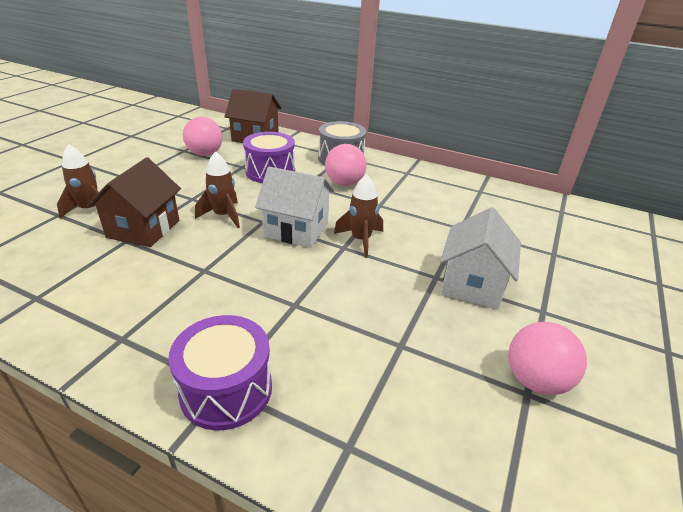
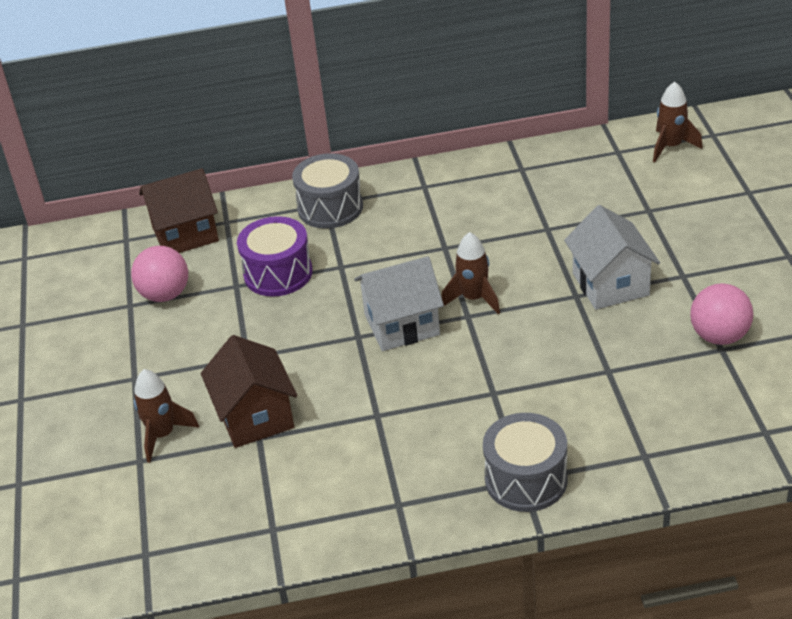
camera: 30 degrees left, 5 degrees up
(223, 216) = (311, 355): brown rocket -> brown rocket (671, 147)
(226, 389) = (526, 480): purple drum -> grey drum
(344, 183) = (377, 241): pink ball -> none

